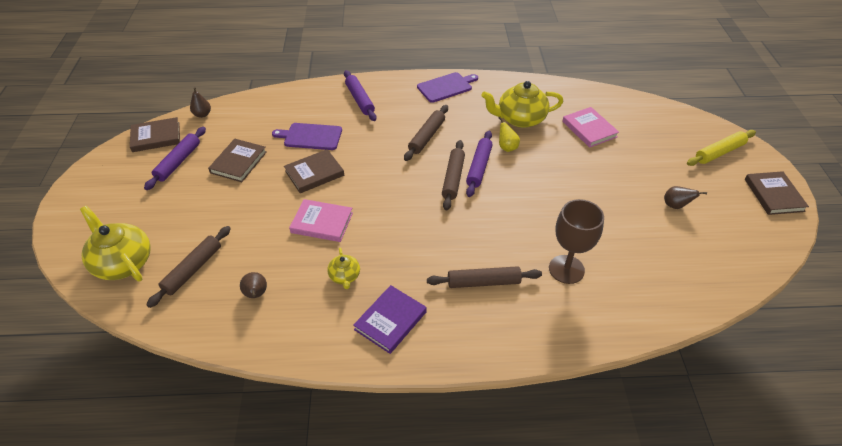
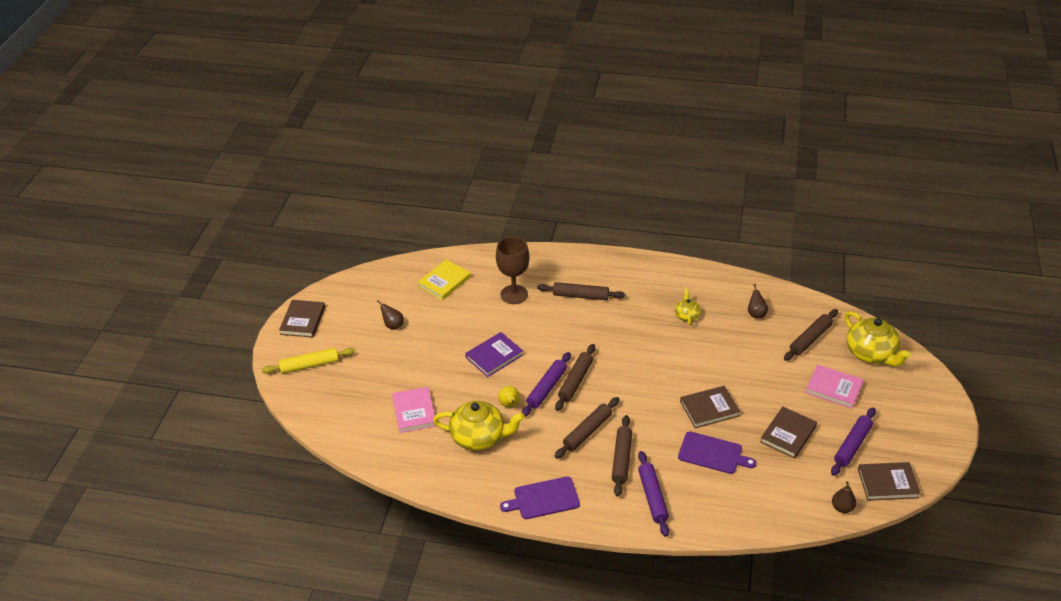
camera: 165 degrees left, 5 degrees down
(322, 222) = (703, 360): pink book -> pink book (833, 388)
(390, 320) = (656, 283): purple book -> purple book (494, 356)
(391, 121) = (621, 459): none -> brown rolling pin
(662, 272) = (444, 282): none -> yellow book

